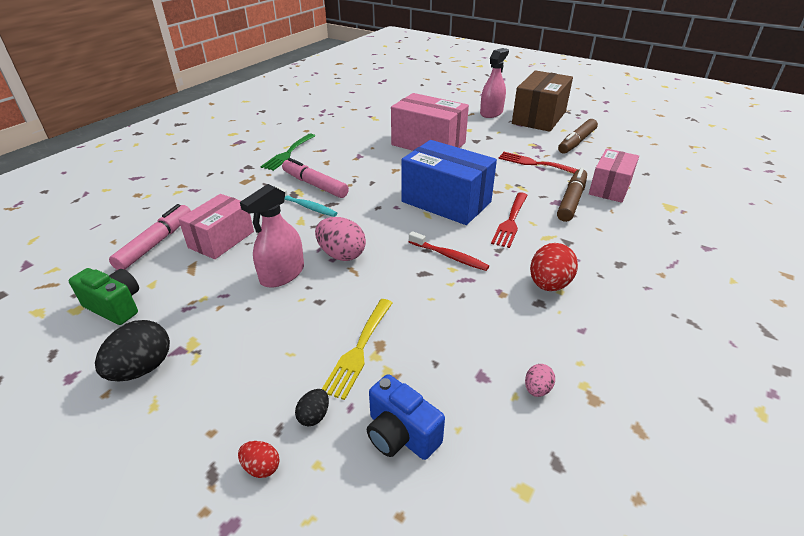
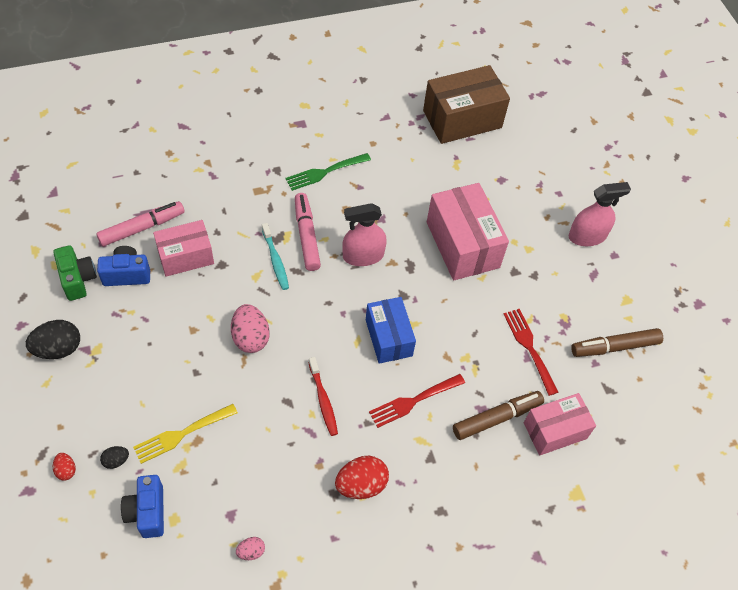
camera: 35 degrees right, 20 degrees up
(171, 277) = (127, 274): none -> blue camera
(282, 274) = (195, 327): pink spray bottle -> pink spray bottle (363, 256)
(446, 202) = (388, 338): blue box -> blue box, size x0.65
(539, 117) = (629, 280): brown box -> brown box (462, 119)

